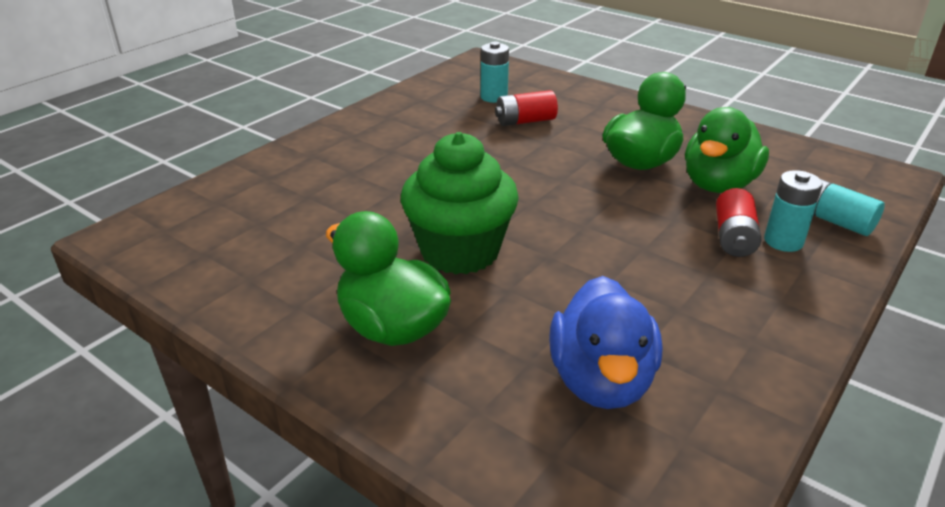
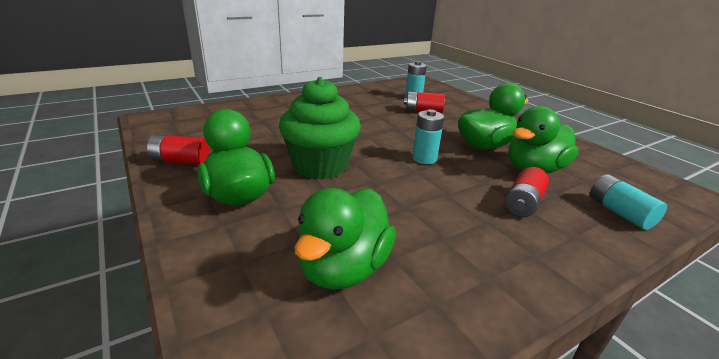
camera: 20 degrees right, 5 degrees down
(256, 299) = (181, 161): none -> red battery
(601, 381) = (344, 268): blue duck -> green duck
(783, 241) = (564, 215): turquoise battery -> turquoise battery (424, 158)

